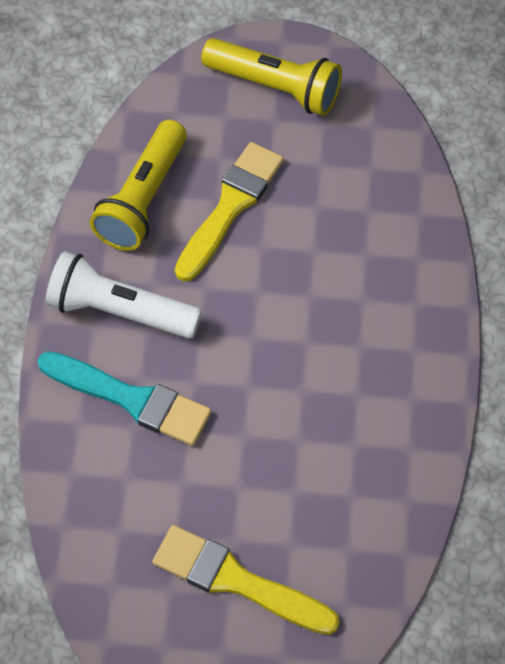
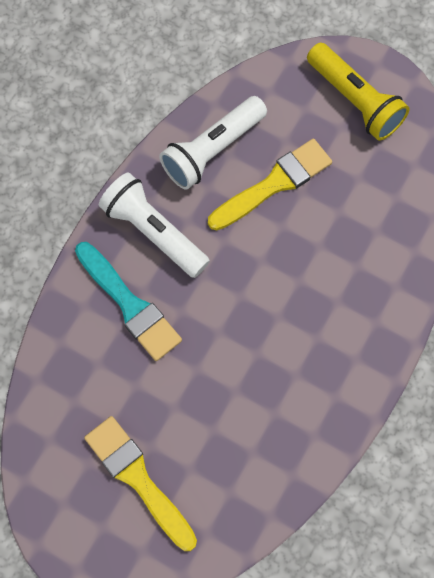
camera: 25 degrees right, 10 degrees up
(142, 199) = (212, 150): yellow flashlight -> white flashlight

